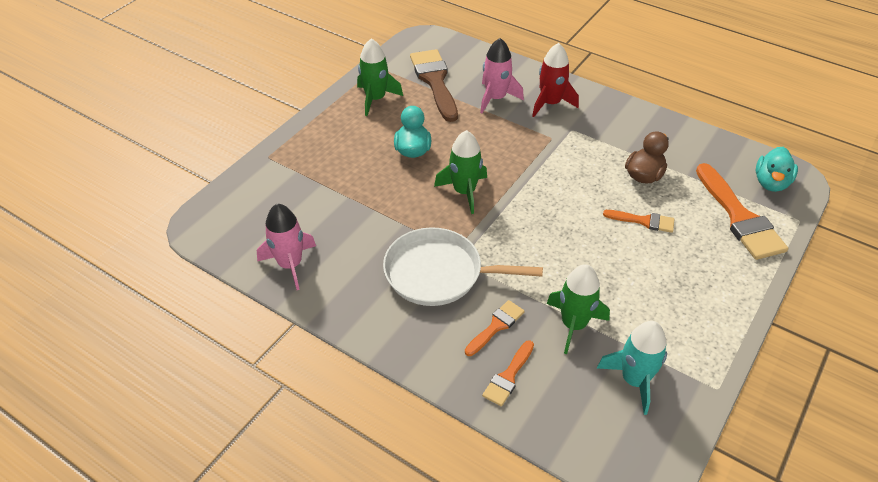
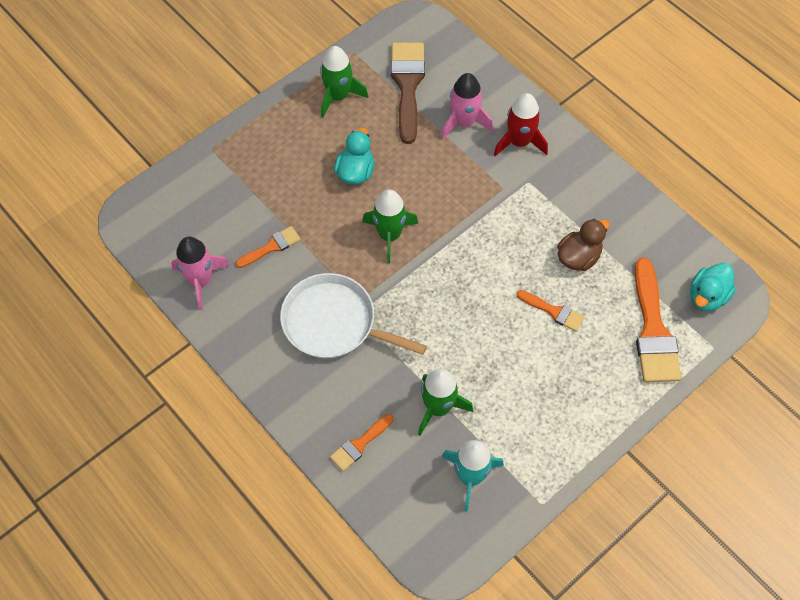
camera: 15 degrees right, 15 degrees up
(496, 326) = (367, 392): orange brush -> orange brush (271, 247)

